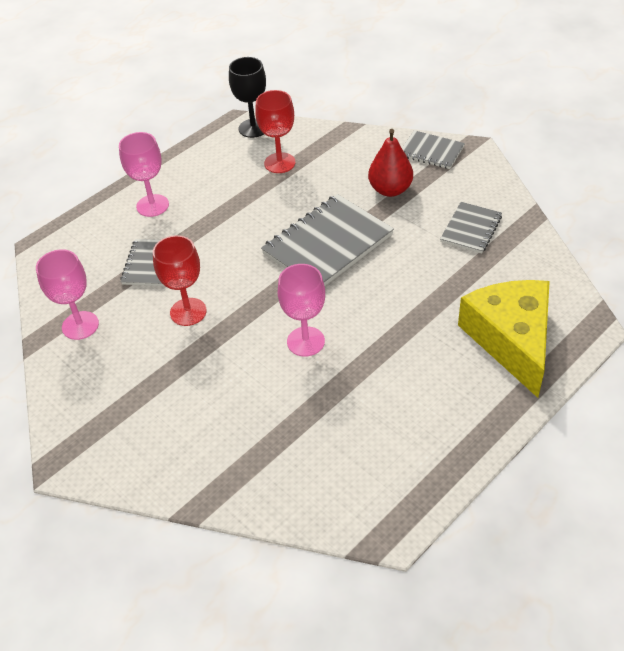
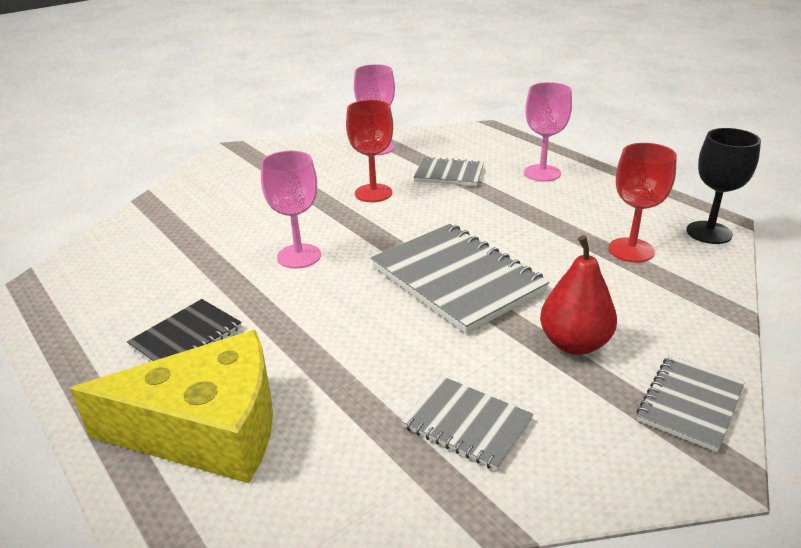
camera: 95 degrees right, 15 degrees down
(428, 382) = (186, 337): none -> black notebook

